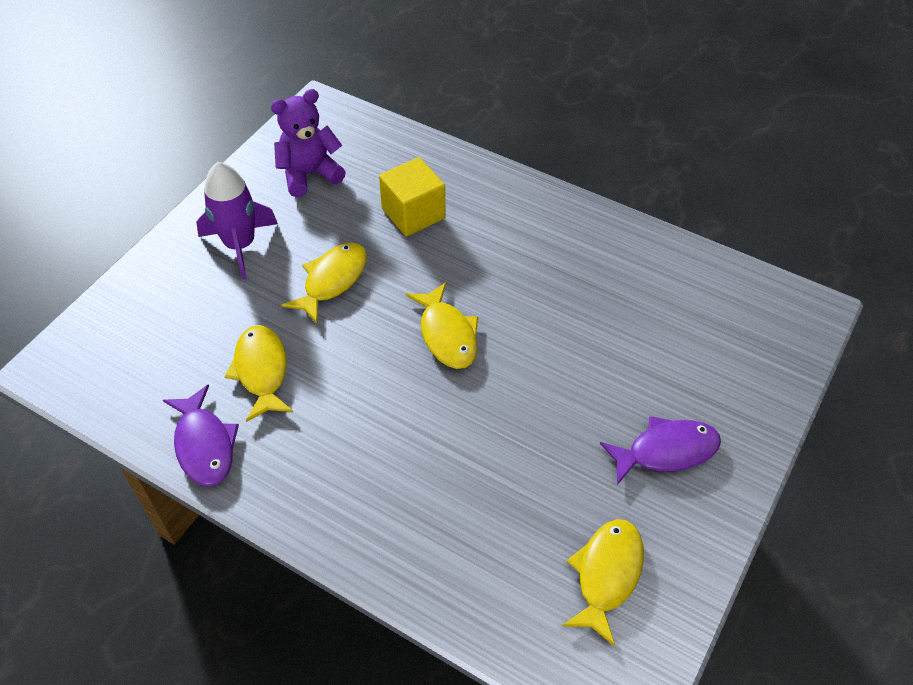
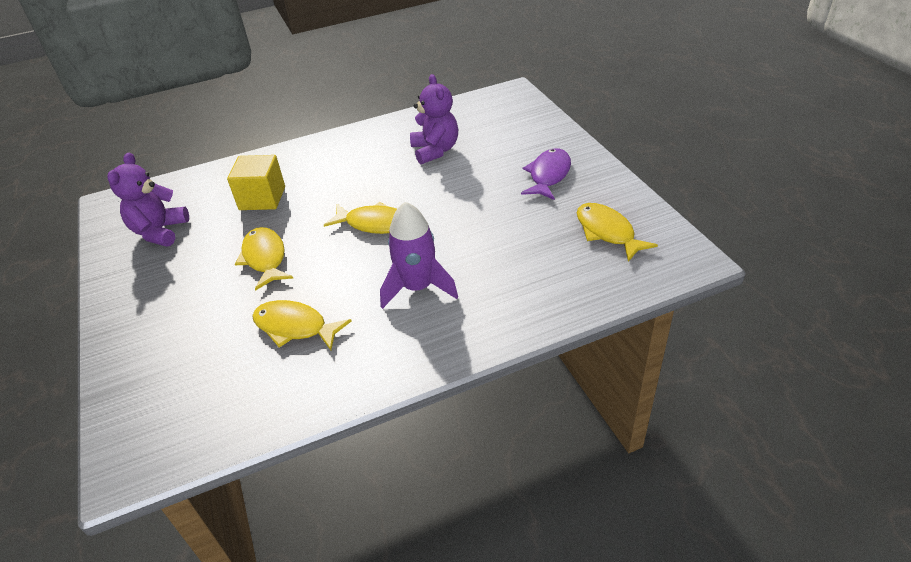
camera: 50 degrees left, 10 degrees down
(204, 445) = (322, 388): purple fish -> none
(240, 245) = (169, 293): purple rocket -> purple rocket (418, 287)
(616, 307) = (435, 151): none -> purple teddy bear

